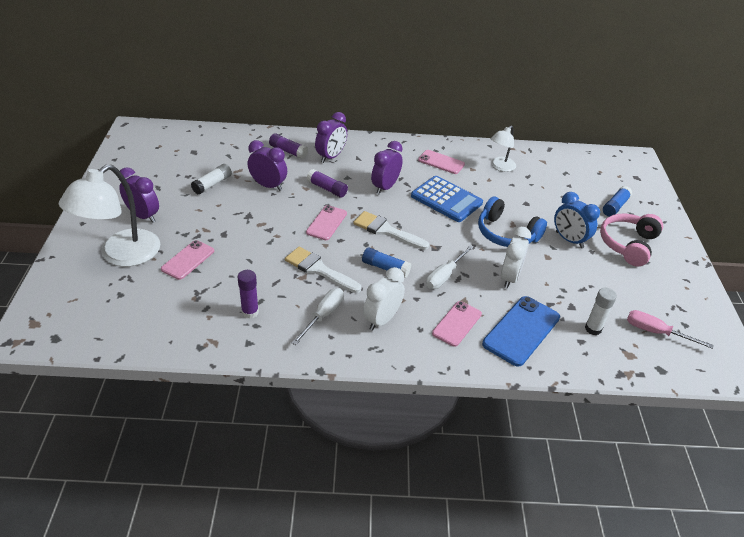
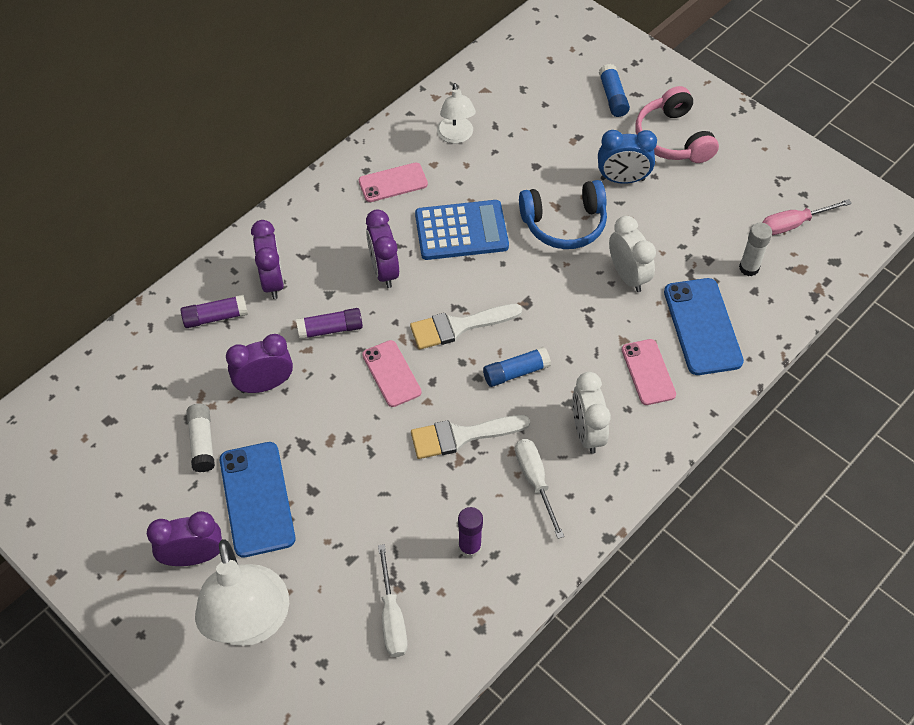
camera: 45 degrees left, 15 degrees up
(188, 260) = (325, 556): pink phone -> none
(198, 218) = (257, 499): none -> blue phone
(444, 276) = (575, 329): white screwdriver -> white screwdriver (392, 617)

